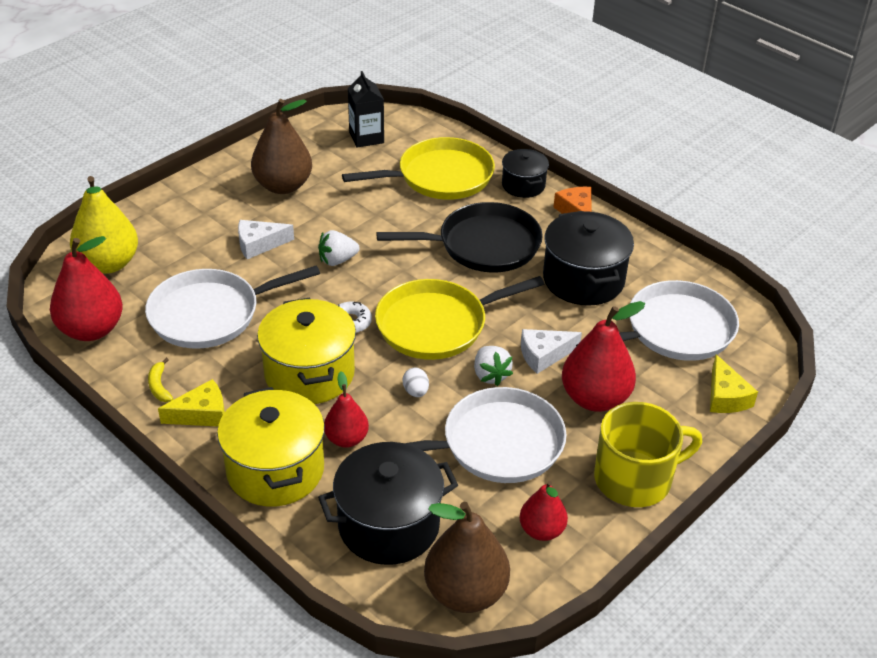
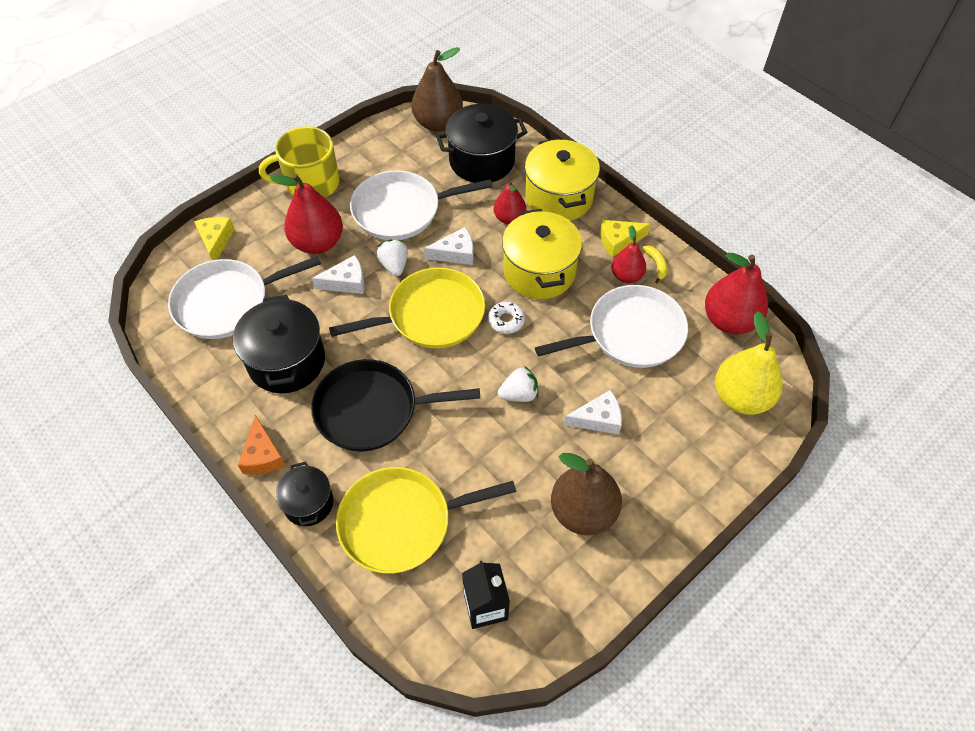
camera: 175 degrees left, 15 degrees up
(415, 391) = (455, 253): white egg -> white cheese
(541, 530) = (383, 154): red pear -> red pear (626, 276)

